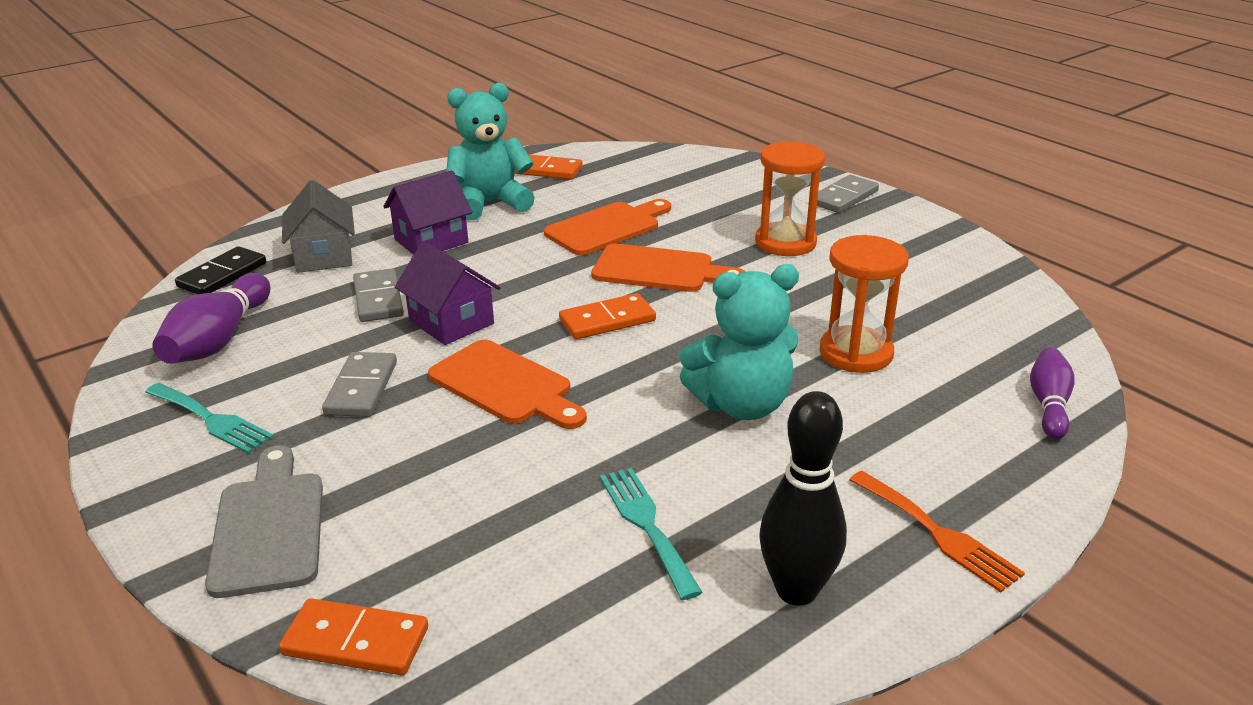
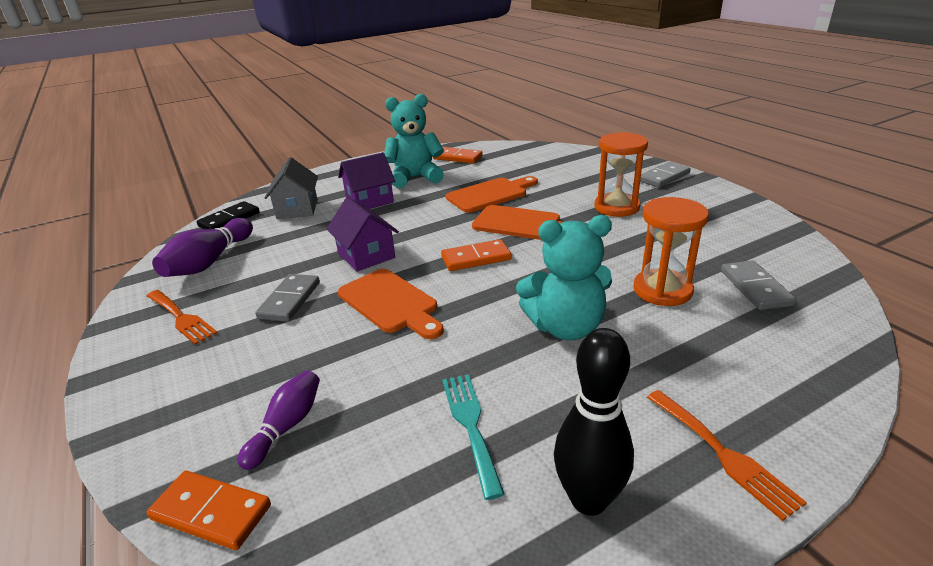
camera: 10 degrees right, 0 degrees up
(211, 420) = (181, 318): turquoise fork -> orange fork
(269, 526) = (186, 404): grey cutting board -> none
(378, 299) = (322, 238): grey domino -> grey domino (755, 288)
(1049, 404) = (826, 340): purple bowling pin -> purple bowling pin (287, 426)

